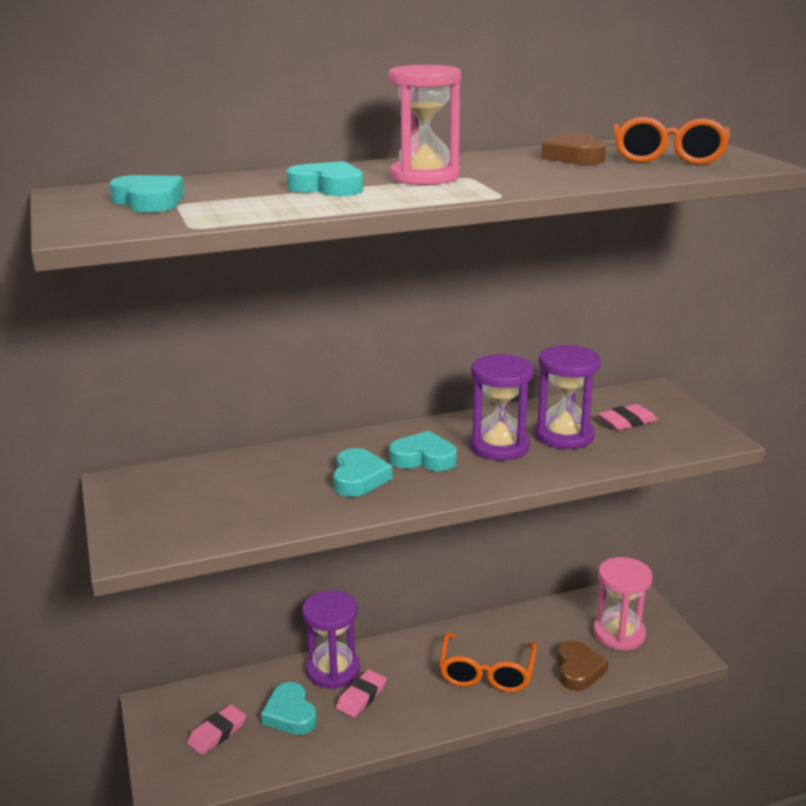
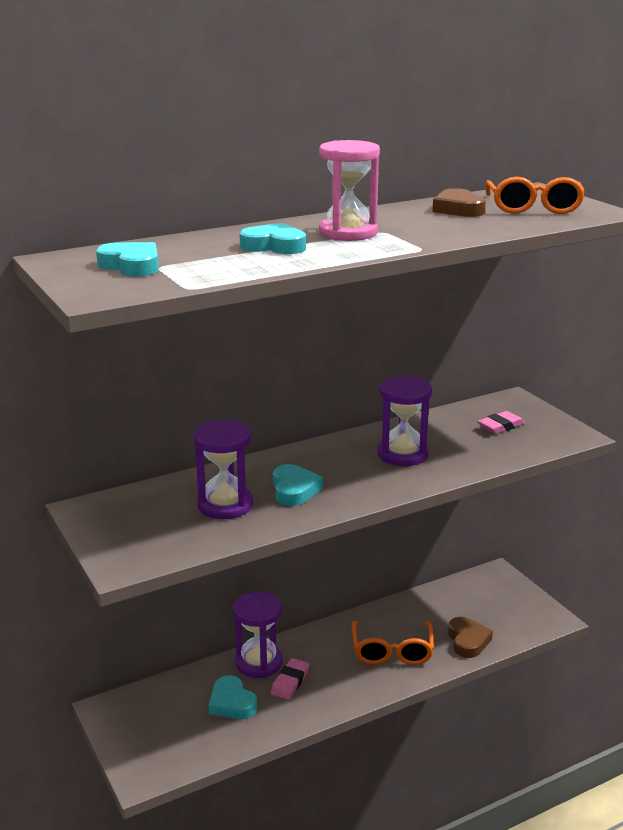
camera: 10 degrees left, 0 degrees up
(217, 733) = (171, 726): pink eraser -> none
(423, 458) = (343, 469): turquoise heart -> none
(564, 435) = (453, 441): purple hourglass -> purple hourglass (225, 505)
(619, 634) = (494, 608): pink hourglass -> none

